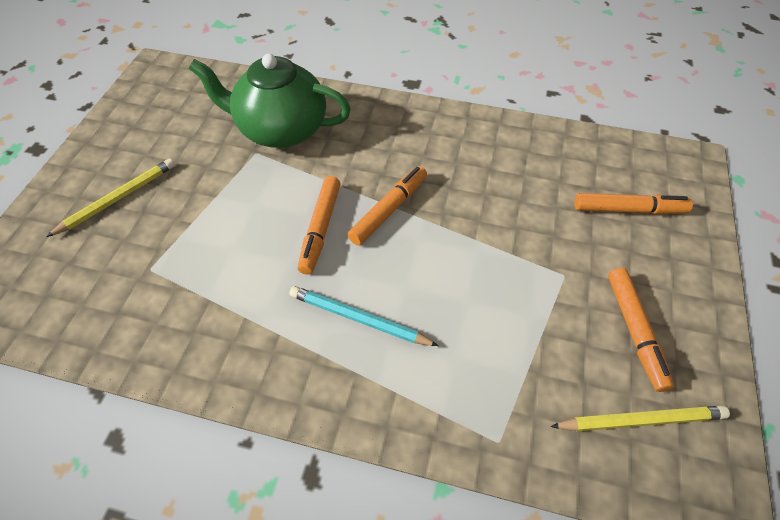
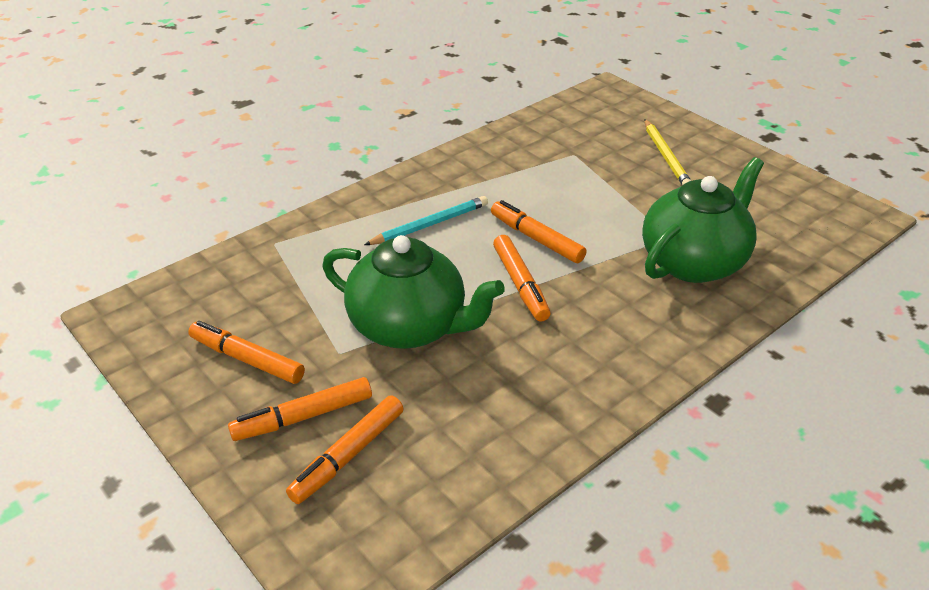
camera: 125 degrees right, 15 degrees down
(497, 249) = (409, 327): none -> green teapot
(633, 253) = (303, 417): none -> orange marker
(640, 420) = (197, 313): yellow pencil -> none

